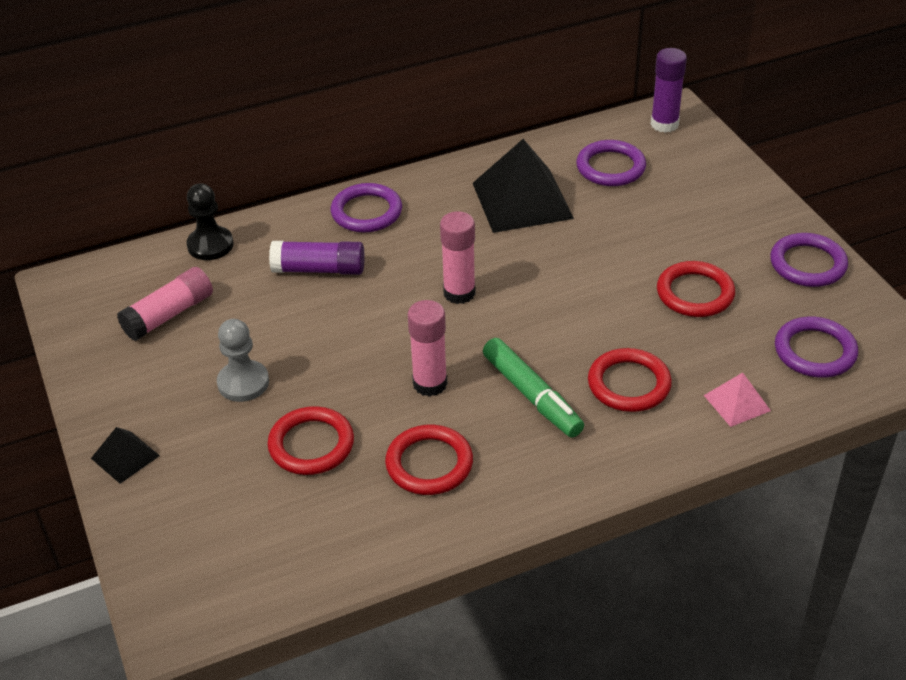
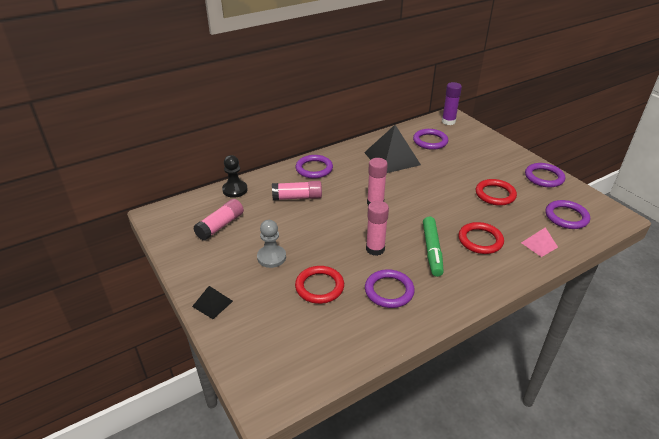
camera: 10 degrees left, 5 degrees down
(319, 269) = (297, 197): purple glue stick -> pink glue stick
(429, 464) = (389, 291): red ring -> purple ring
(532, 396) = (432, 250): green marker -> green marker turned 45 degrees clockwise

